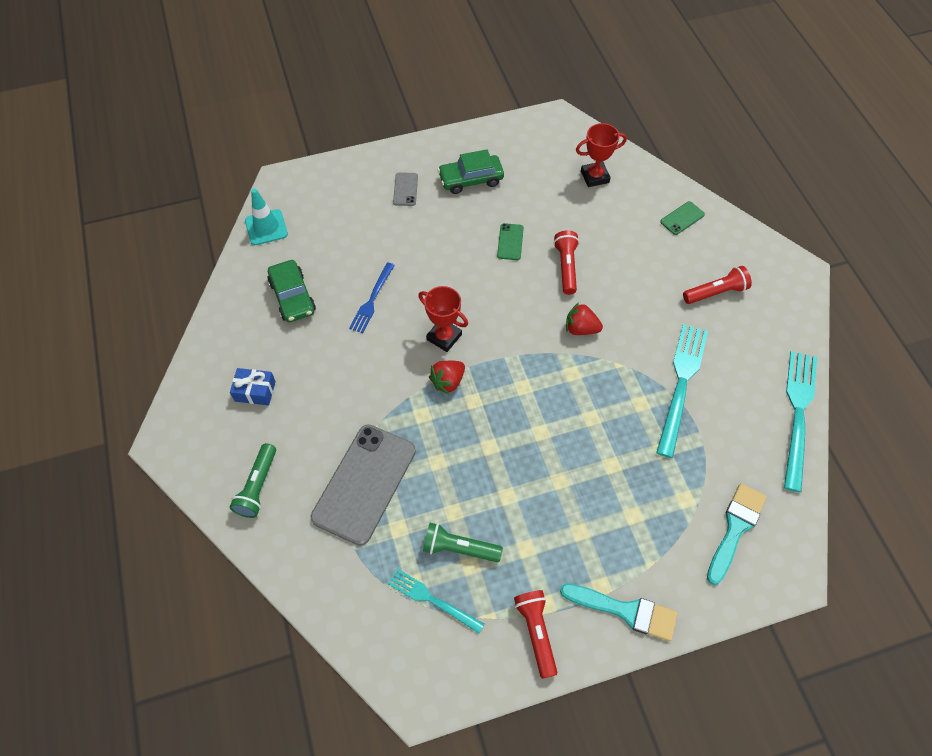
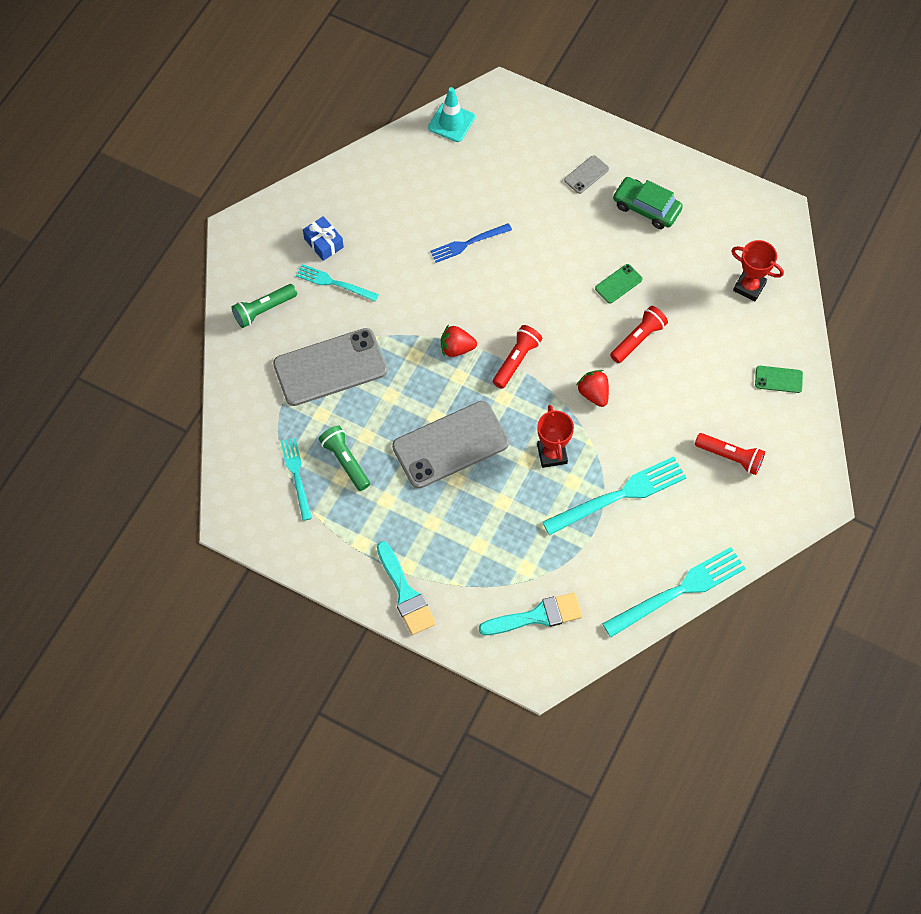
camera: 45 degrees right, 5 degrees up
(292, 297) = (415, 194): green car -> none
(296, 414) = (334, 283): none -> turquoise fork
(444, 337) = (489, 314): red trophy -> red trophy (552, 454)
(525, 458) = (450, 445): none -> grey phone
(536, 632) = (337, 553): red flashlight -> red flashlight (516, 360)

